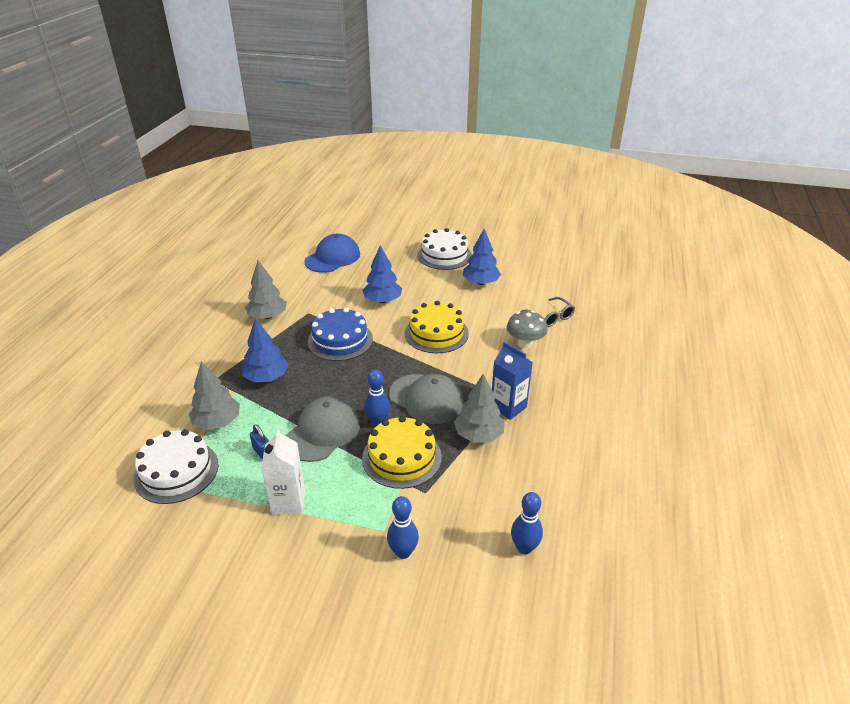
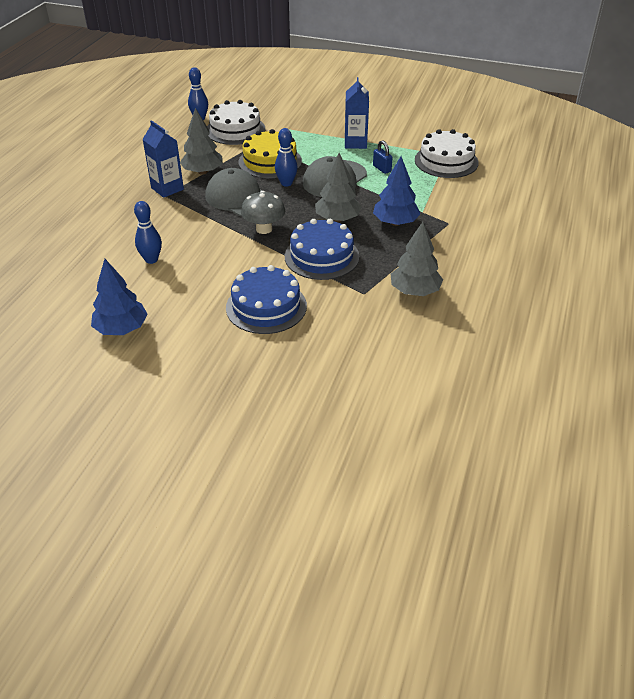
camera: 175 degrees left, 5 degrees up
(217, 422) = (428, 189): grey tree -> grey tree (337, 219)
(288, 502) = (355, 143): white carton -> blue carton
(332, 258) = (338, 393): blue cap -> none
(382, 300) = (266, 306): blue tree -> blue cake
(403, 552) = (277, 120): blue bowling pin -> blue bowling pin (151, 260)
(436, 333) = (209, 259): yellow cake -> none
(444, 255) = (153, 388): white cake -> white cake (235, 130)
(525, 343) = (115, 242): grey mushroom -> grey mushroom (264, 229)
(550, 317) = (63, 272): grey glasses -> none

